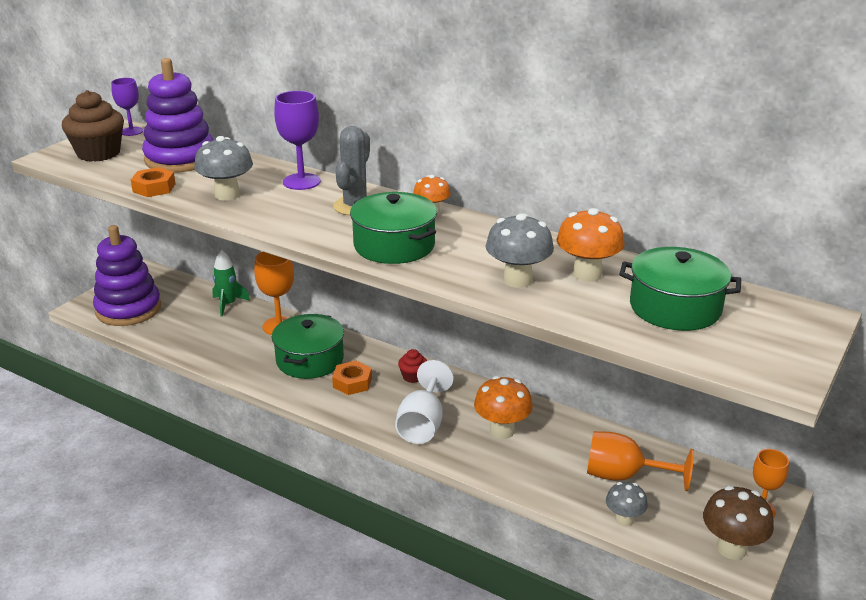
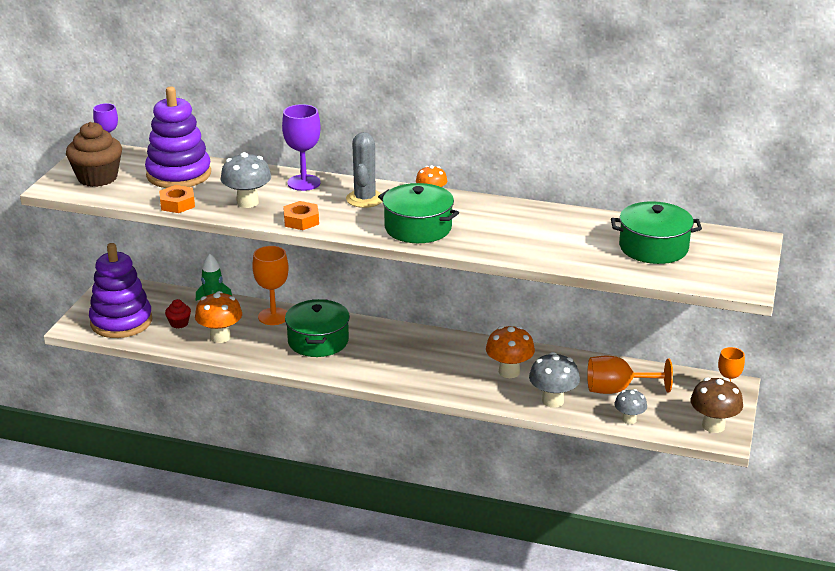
camera: 15 degrees left, 0 degrees up
(352, 382) = (365, 354): orange nut -> orange nut (301, 220)
(413, 376) = (415, 341): red cupcake -> red cupcake (179, 323)
(423, 424) = (442, 377): white goblet -> none
(517, 280) = (529, 242): grey mushroom -> grey mushroom (552, 401)
(587, 274) = (579, 231): orange mushroom -> orange mushroom (220, 337)

